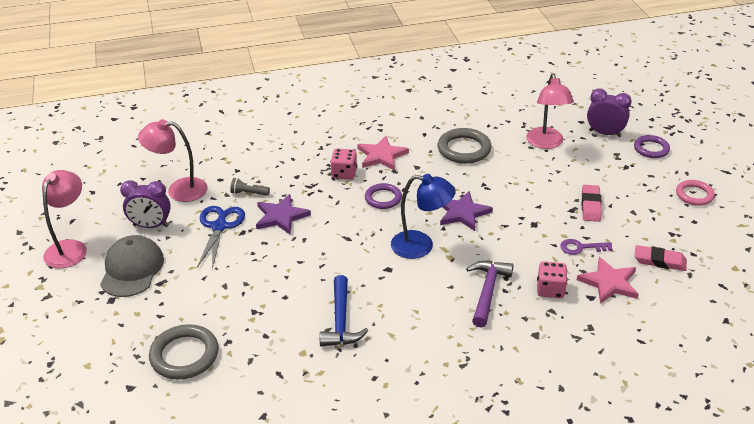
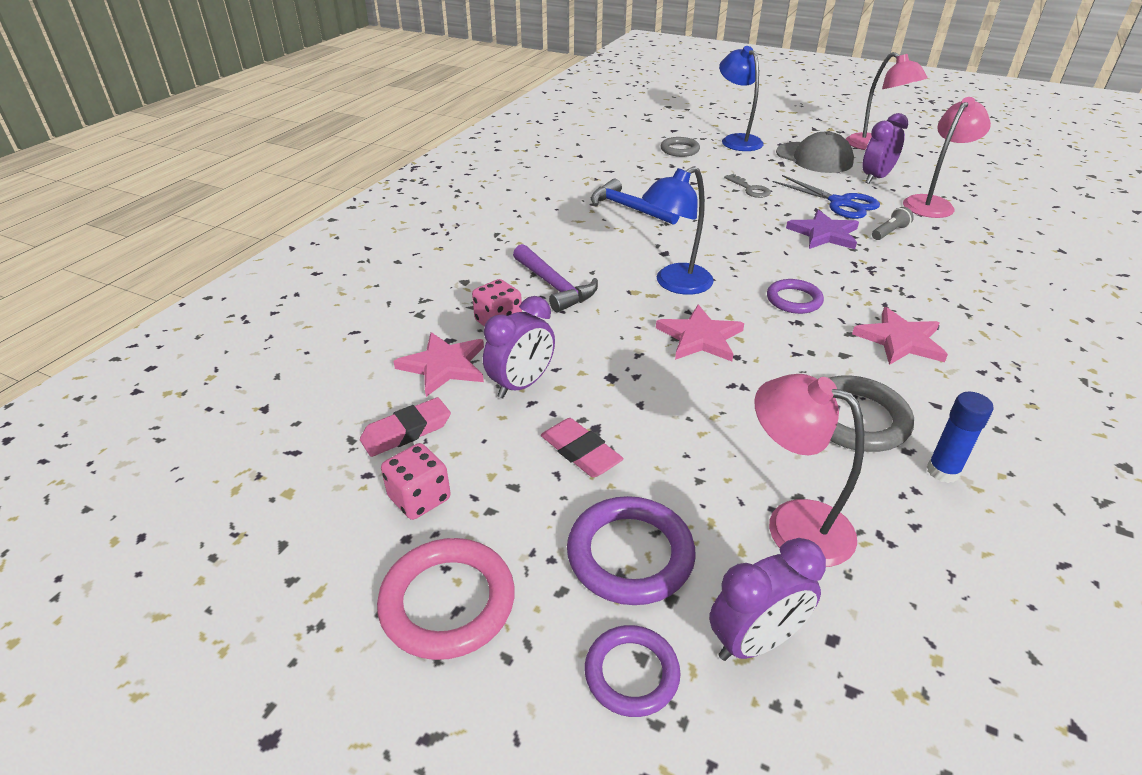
camera: 130 degrees right, 0 degrees up
(124, 331) = (736, 140): none -> blue lamp
(184, 355) = (679, 150): grey ring -> grey ring, size x0.65
(236, 276) = (750, 189): none -> grey key
(344, 173) = (878, 297): pink dice -> pink dice (419, 498)
(462, 213) = (700, 337): purple star -> pink star
(469, 122) = (942, 471): none -> blue glue stick
(581, 247) = (521, 385): purple key -> purple clock
(615, 169) = (630, 554): none -> purple ring
(694, 195) = (447, 602): pink ring -> pink ring, size x1.54

